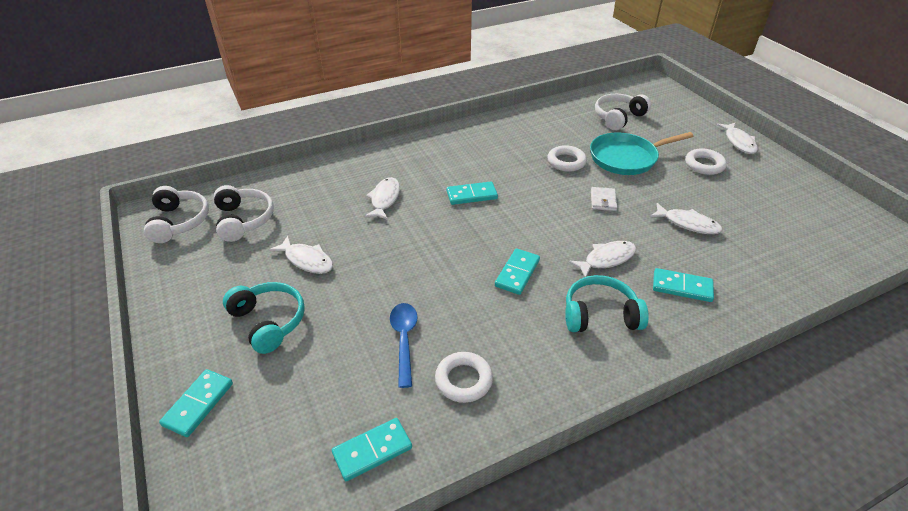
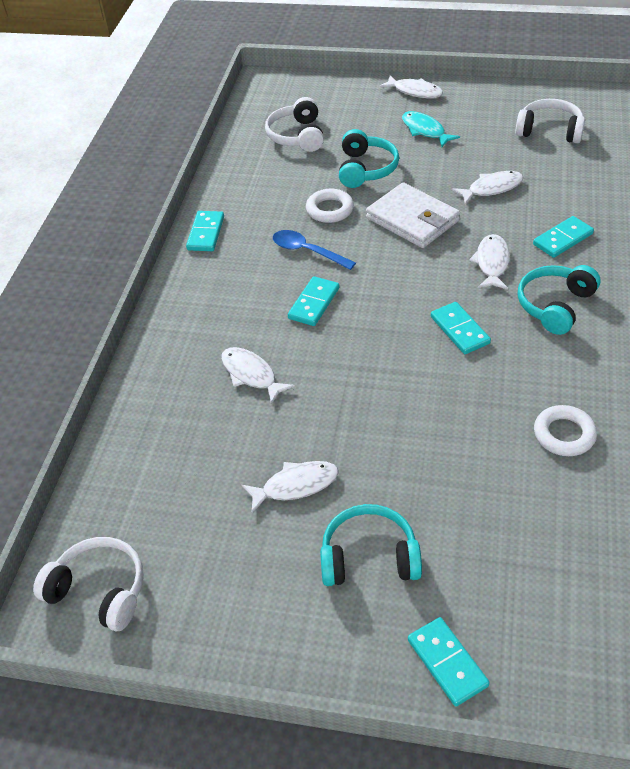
camera: 50 degrees left, 5 degrees up
(243, 220) = (162, 520): white headphones -> white headphones (549, 131)
(372, 451) = (601, 537): turquoise domino -> turquoise domino (206, 233)
(404, 340) = (483, 454): blue spoon -> blue spoon (307, 251)
(603, 201) = (412, 219): white wallet -> white wallet, size x2.09
(626, 158) = (365, 169): turquoise pan -> turquoise headphones
(704, 165) = (425, 130): white ring -> turquoise fish

